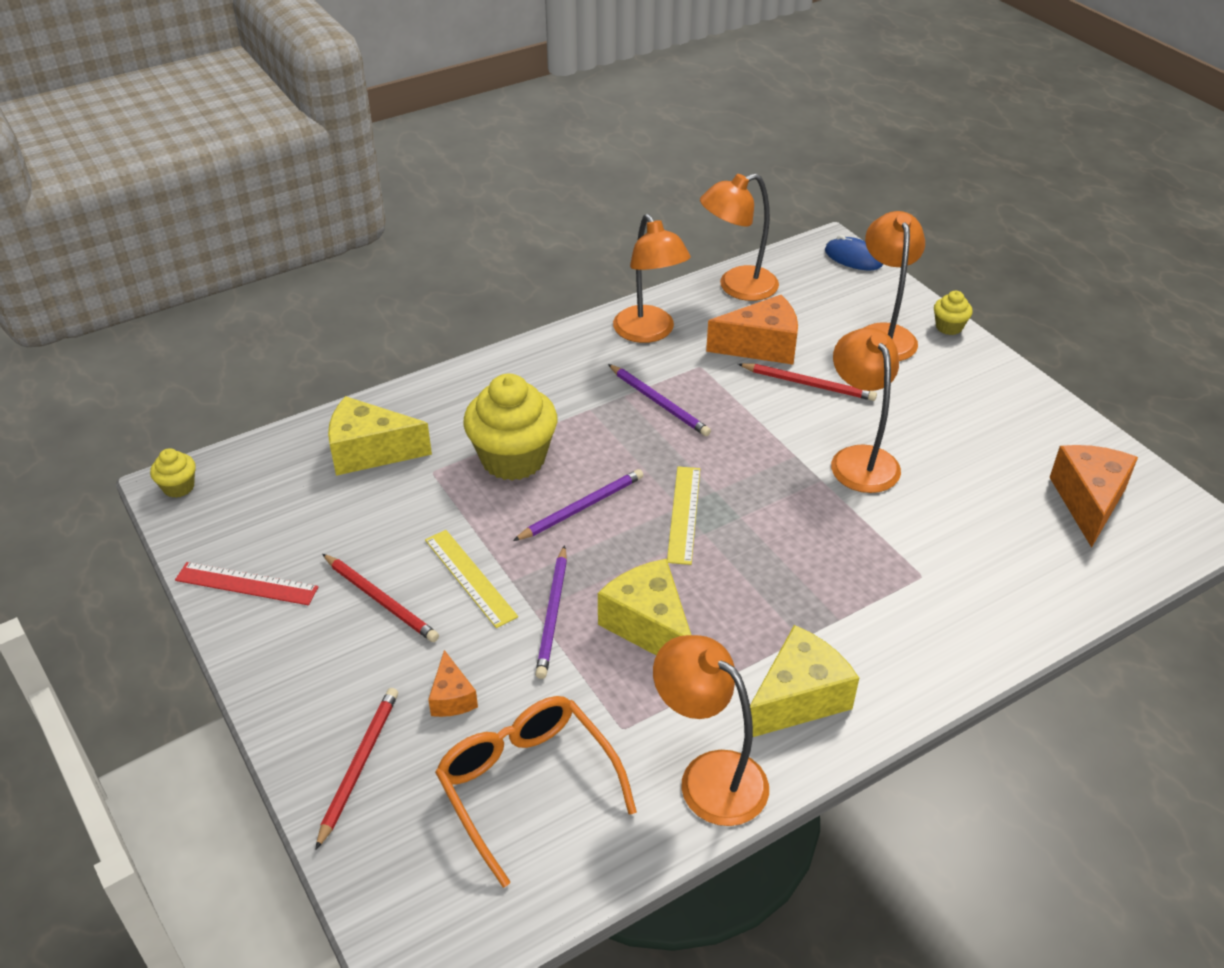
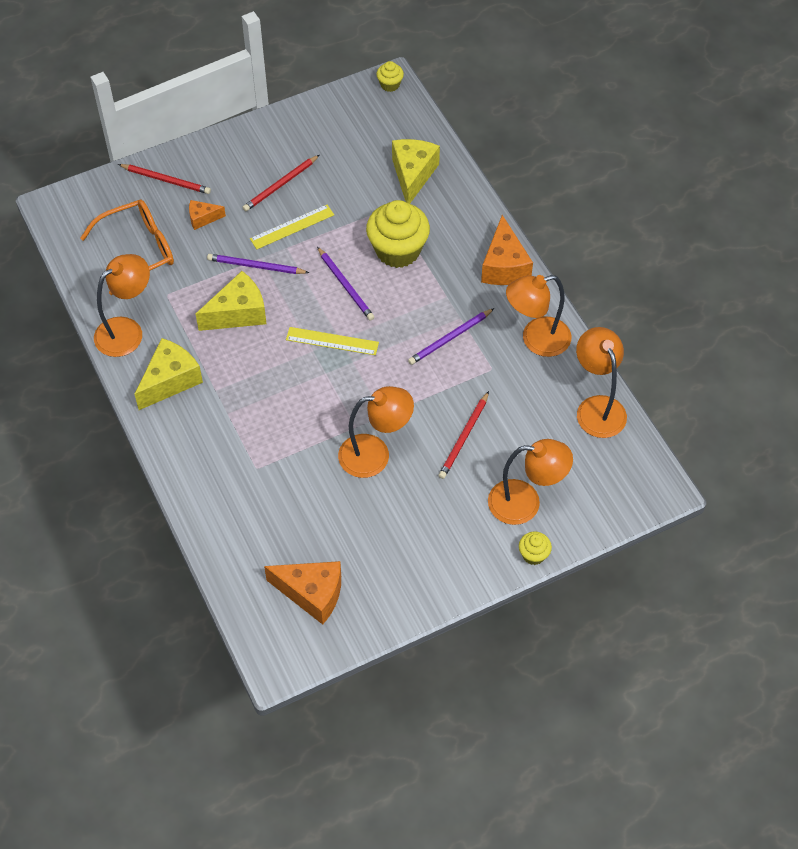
camera: 95 degrees right, 15 degrees up
(246, 583) = (303, 124): red ruler -> none
(761, 346) = (514, 413): orange cheese -> orange cheese (504, 266)
(798, 699) = (170, 381): yellow cheese -> yellow cheese turned 105 degrees counterclockwise
(853, 258) = (641, 503): blue mouse -> none

